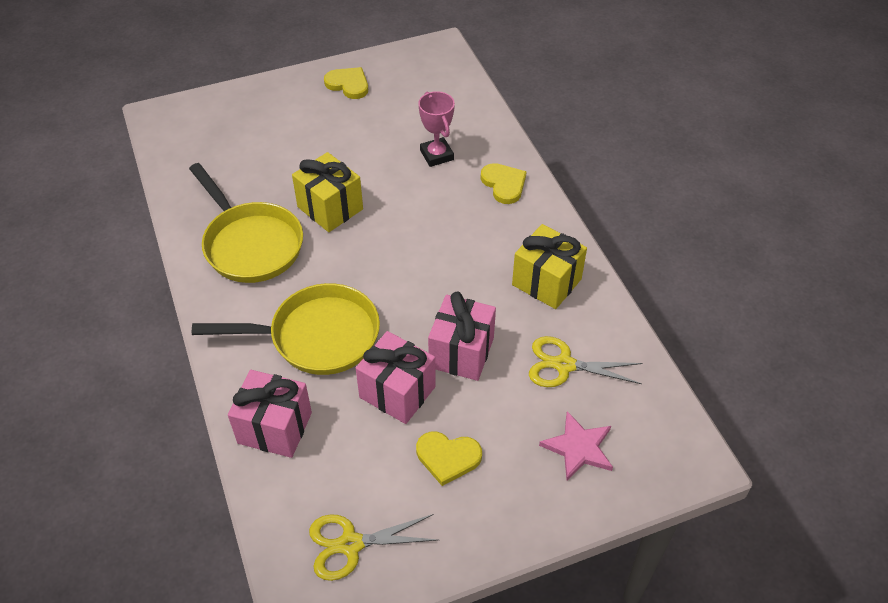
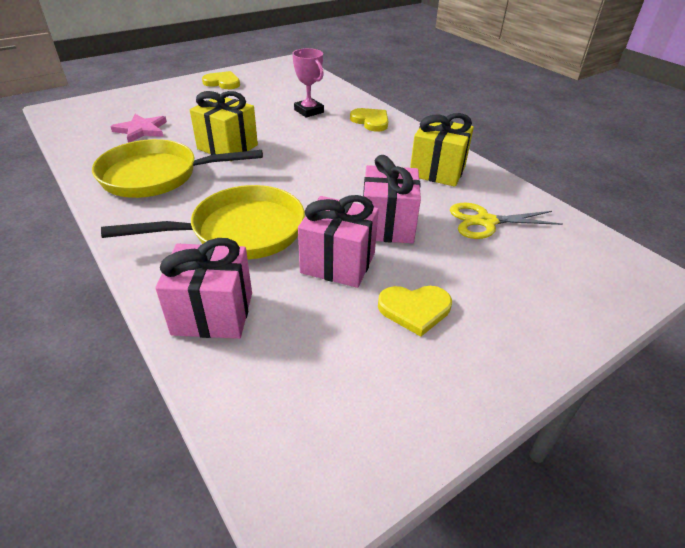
camera: 15 degrees left, 10 degrees down
(250, 244) = (156, 176): yellow pan -> yellow pan turned 135 degrees clockwise
(351, 544) = (340, 417): yellow scissors -> none
(578, 448) = (538, 280): pink star -> pink star (141, 130)

